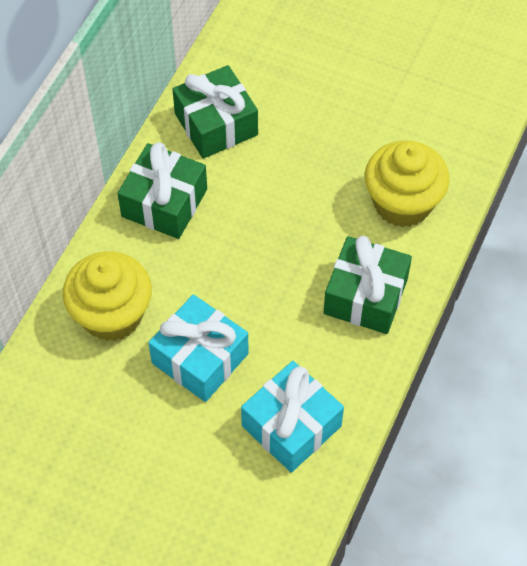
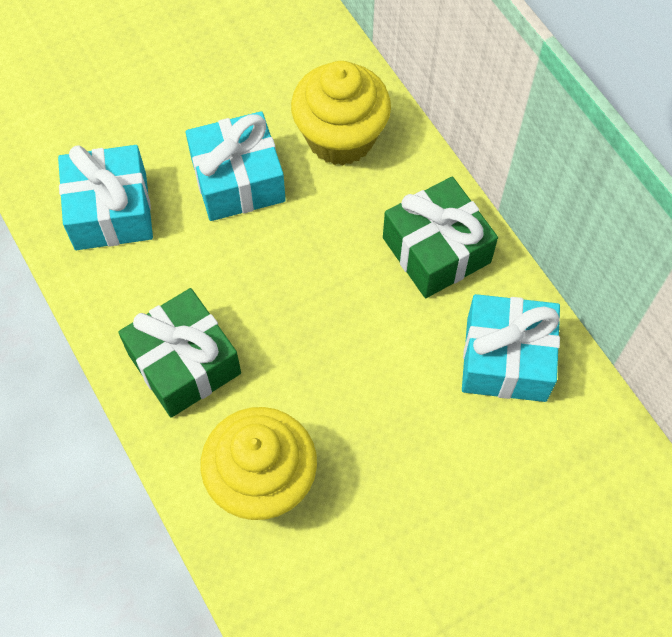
camera: 125 degrees right, 5 degrees up
(216, 124) = (506, 359): green gift -> turquoise gift

